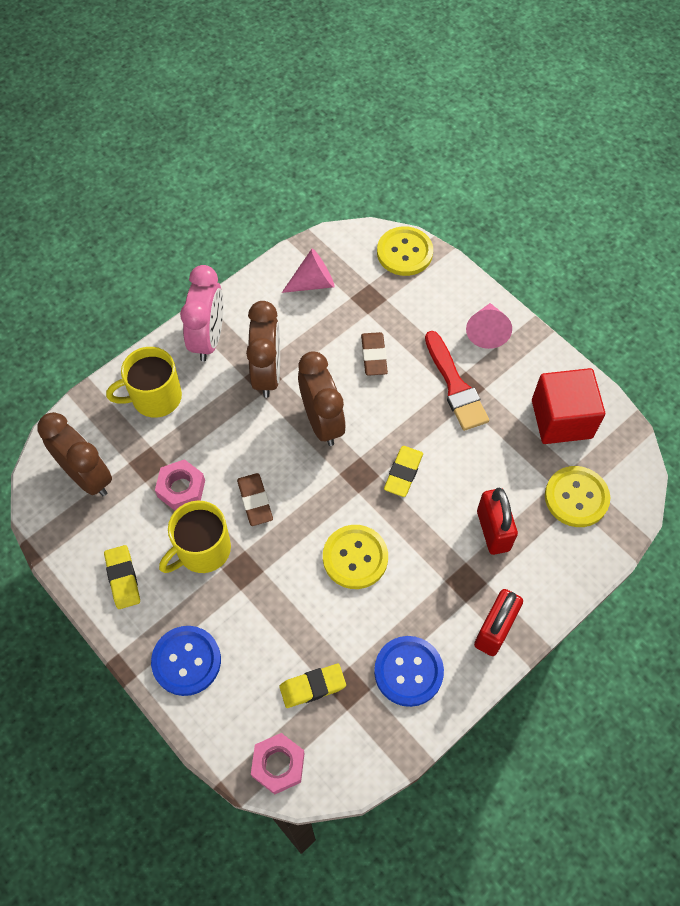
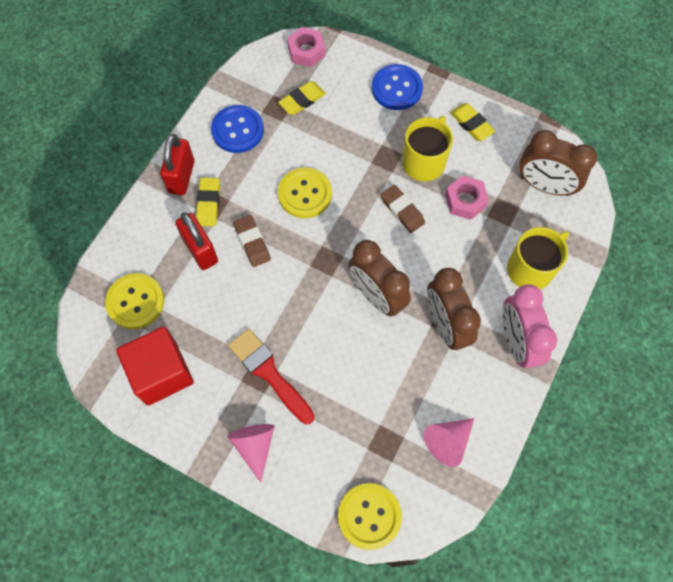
camera: 160 degrees right, 5 degrees up
(374, 356) = (356, 378): brown eraser -> brown eraser (252, 242)
(403, 473) = (290, 274): yellow eraser -> yellow eraser (208, 204)

